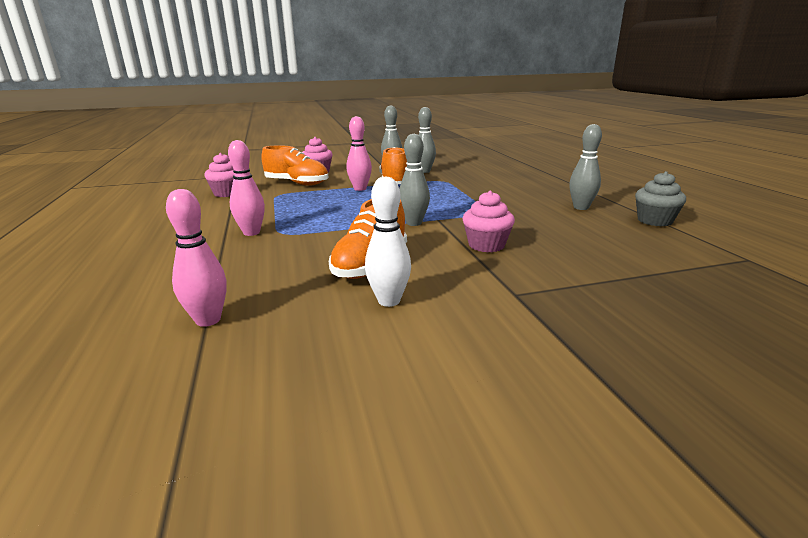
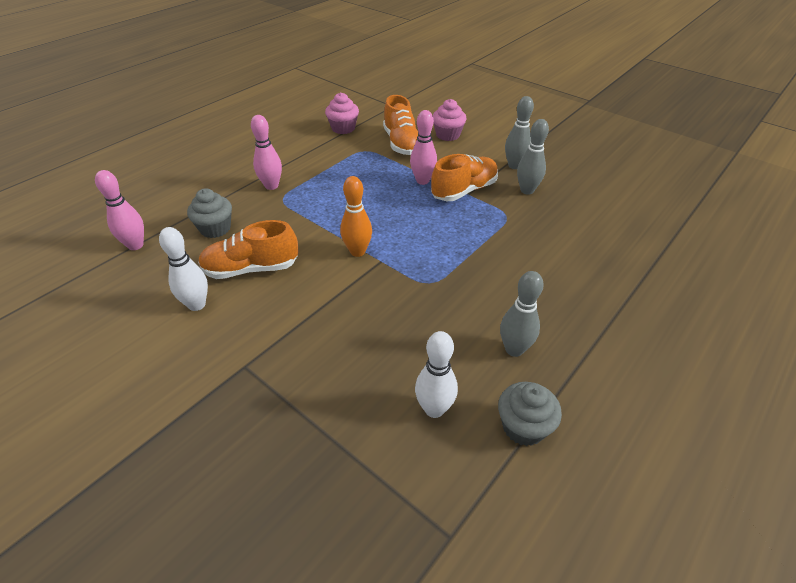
camera: 55 degrees right, 20 degrees up
(270, 269) = (215, 229): none -> grey cupcake
(414, 223) = (357, 251): grey bowling pin -> orange bowling pin
(486, 245) = (336, 315): pink cupcake -> none
(624, 238) = (434, 409): none -> white bowling pin

